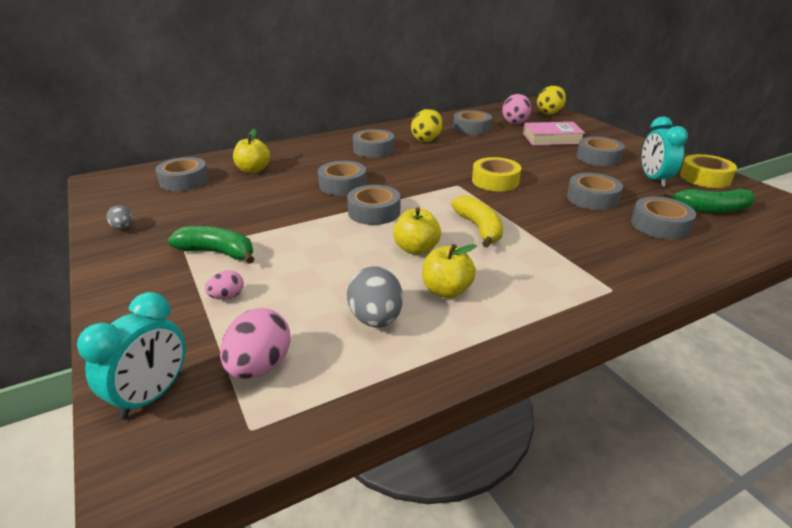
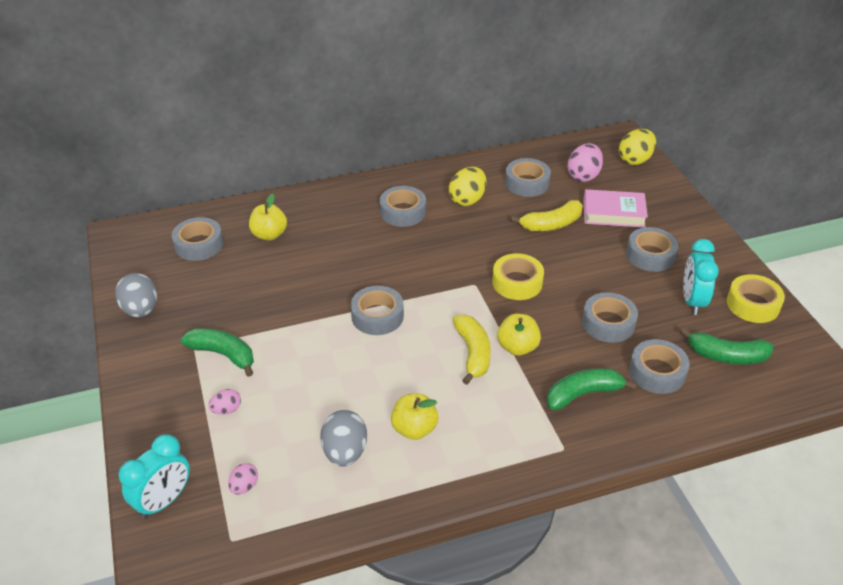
camera: 10 degrees right, 10 degrees up
(123, 228) = (141, 310): grey egg -> grey egg, size x1.83
(259, 366) = (244, 486): pink egg -> pink egg, size x0.55
(343, 185) = (356, 270): grey tape -> none
(416, 249) = (403, 373): yellow apple -> yellow apple (517, 347)
(505, 147) = (551, 224): none -> yellow banana
(603, 246) = (583, 394): none -> green banana

